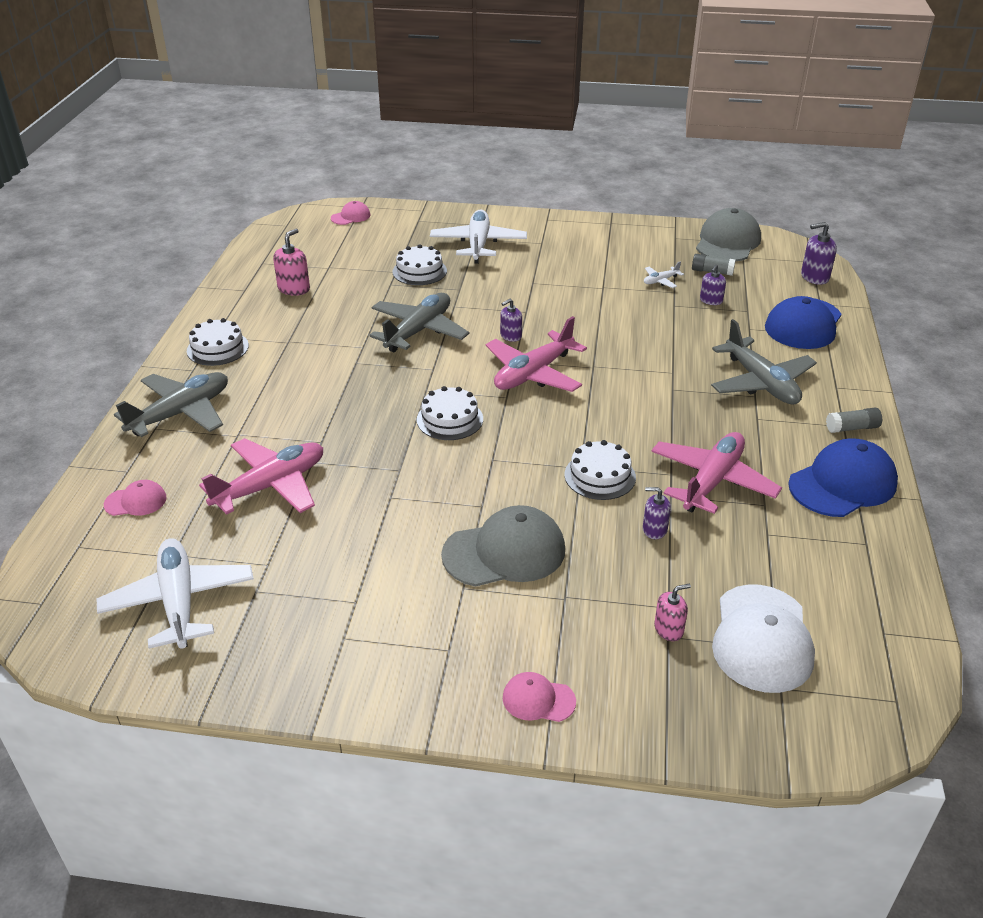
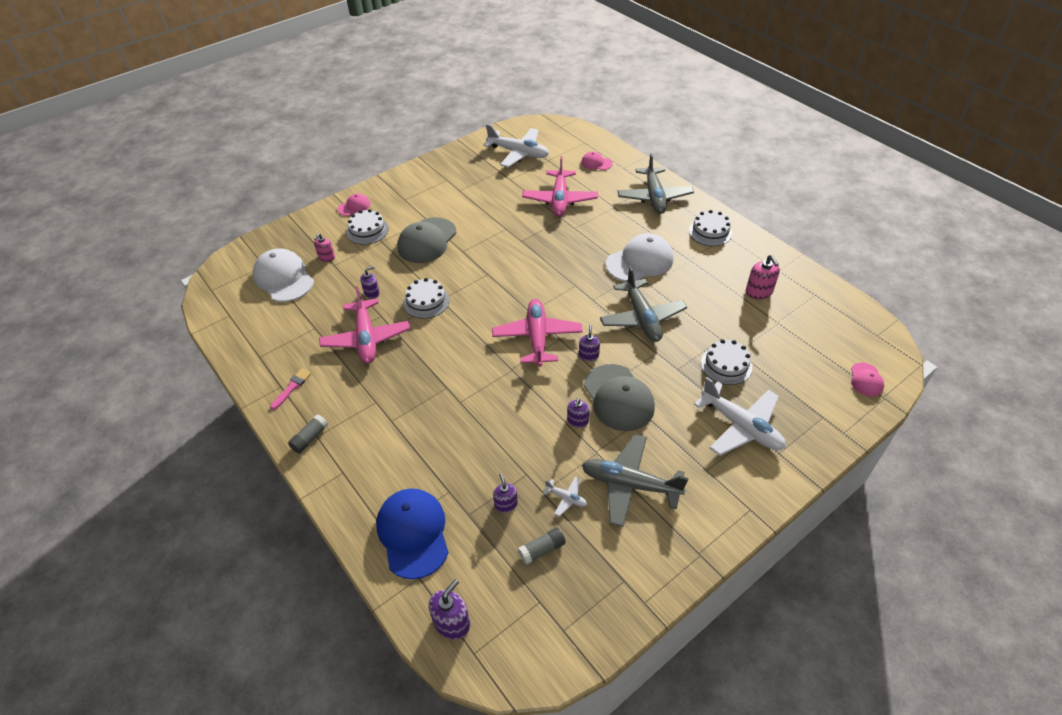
camera: 135 degrees right, 10 degrees up
(136, 501) = (596, 163): pink cap -> pink cap turned 75 degrees clockwise
(329, 368) = (640, 261): none -> white cap
(450, 419) = (537, 279): white cake -> white cake (367, 230)
(589, 308) = (577, 421): none -> purple soap dispenser
(660, 281) = (566, 498): white plane -> white plane turned 105 degrees clockwise
(727, 242) = (574, 618): grey cap -> grey cap (618, 398)
(761, 383) = (396, 436): grey plane -> grey plane (630, 484)
(843, 484) = (292, 387): blue cap -> pink brush

